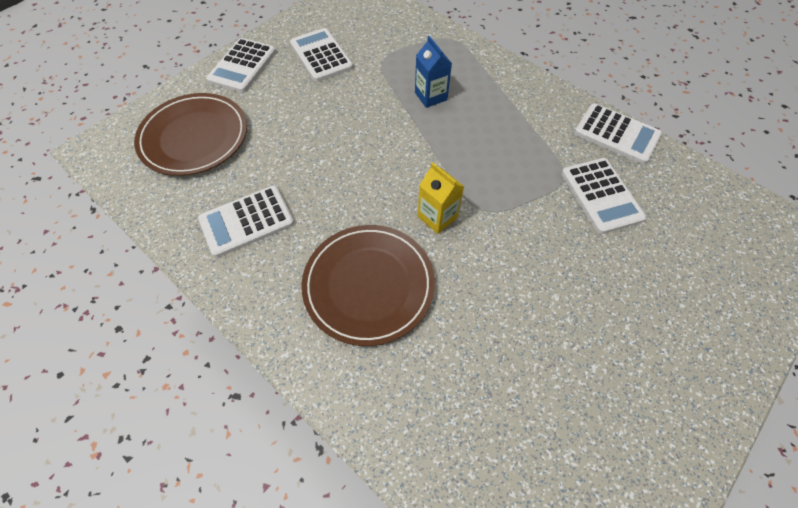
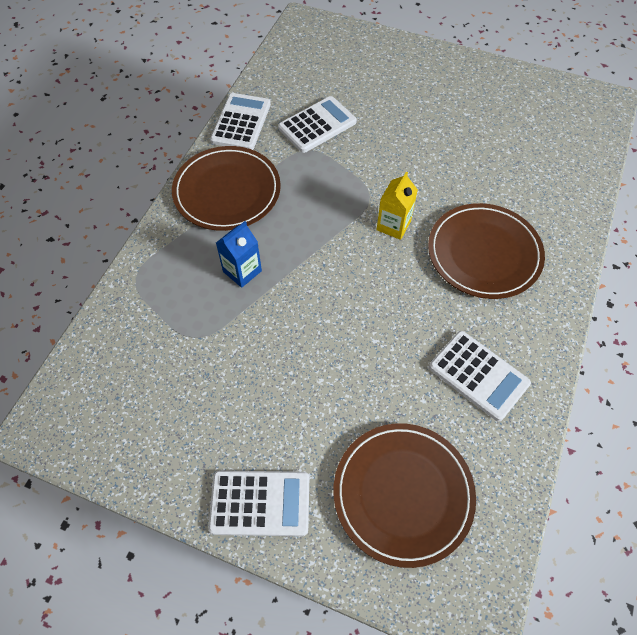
camera: 110 degrees left, 0 degrees up
(321, 56) = (209, 410): white calculator -> none
(524, 105) = (227, 191): none -> brown plate

